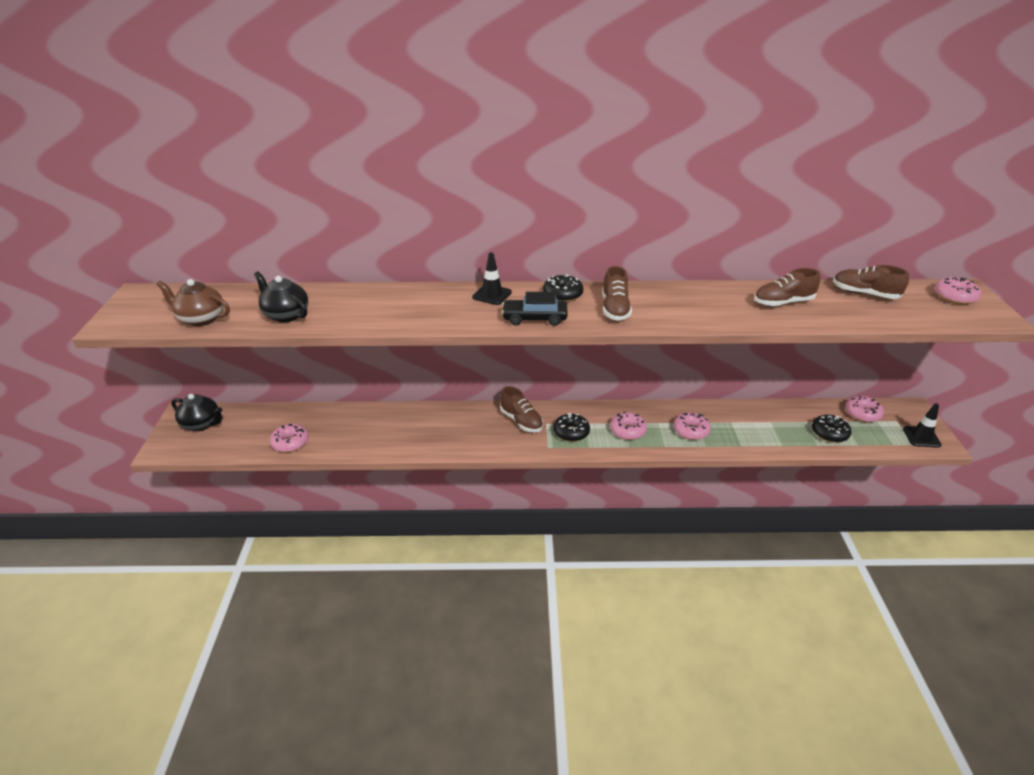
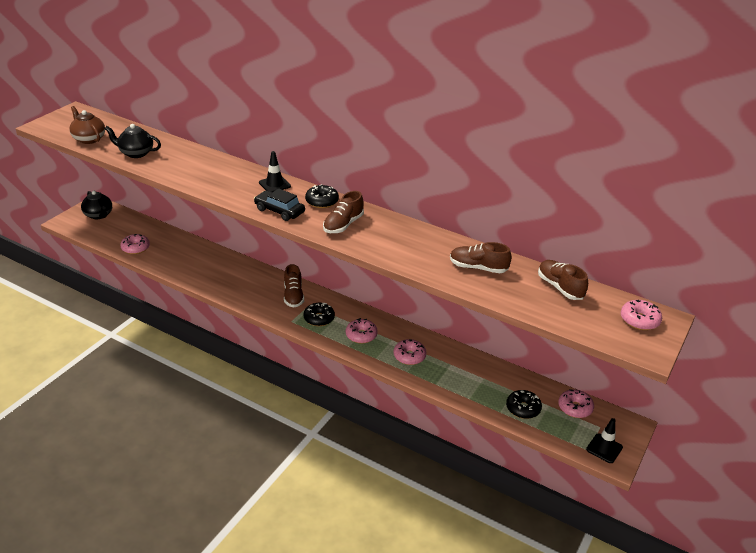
camera: 30 degrees right, 0 degrees up
(286, 315) = (136, 153): black teapot -> black teapot turned 60 degrees counterclockwise

